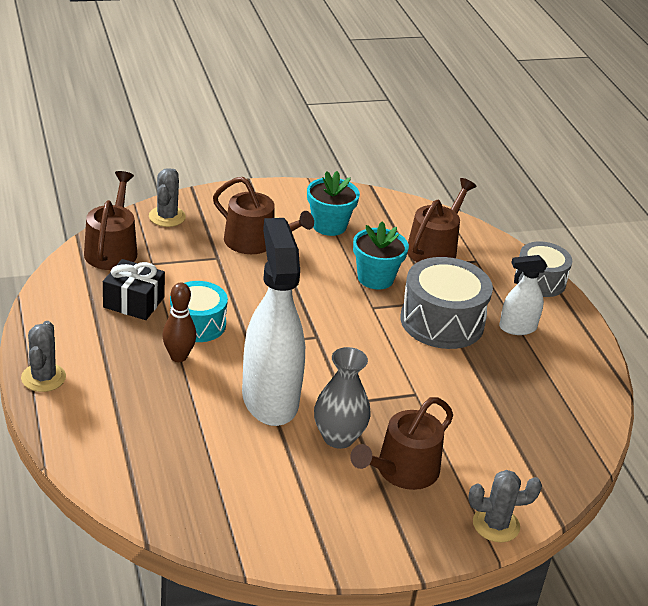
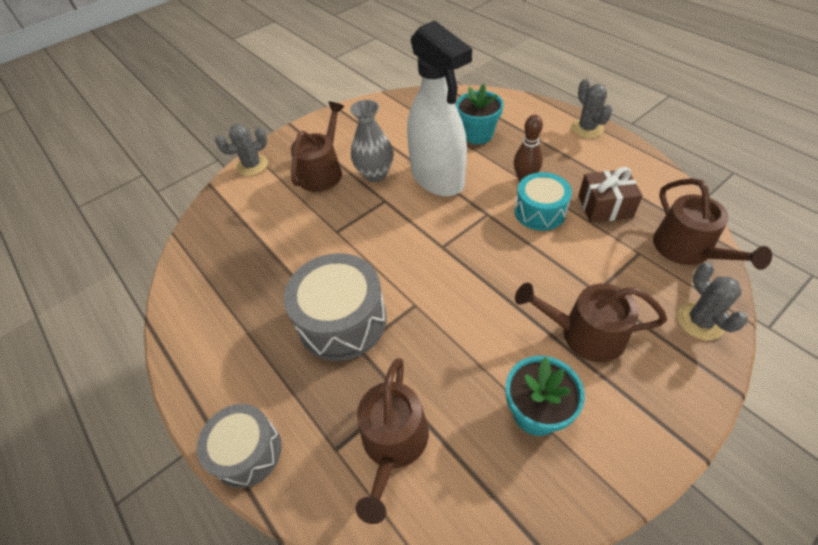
camera: 165 degrees right, 15 degrees up
(133, 302) = (605, 206): black gift -> brown gift
(375, 278) = (433, 347): turquoise flower pot -> turquoise flower pot (478, 134)
(517, 328) = (264, 351): white spray bottle -> none

